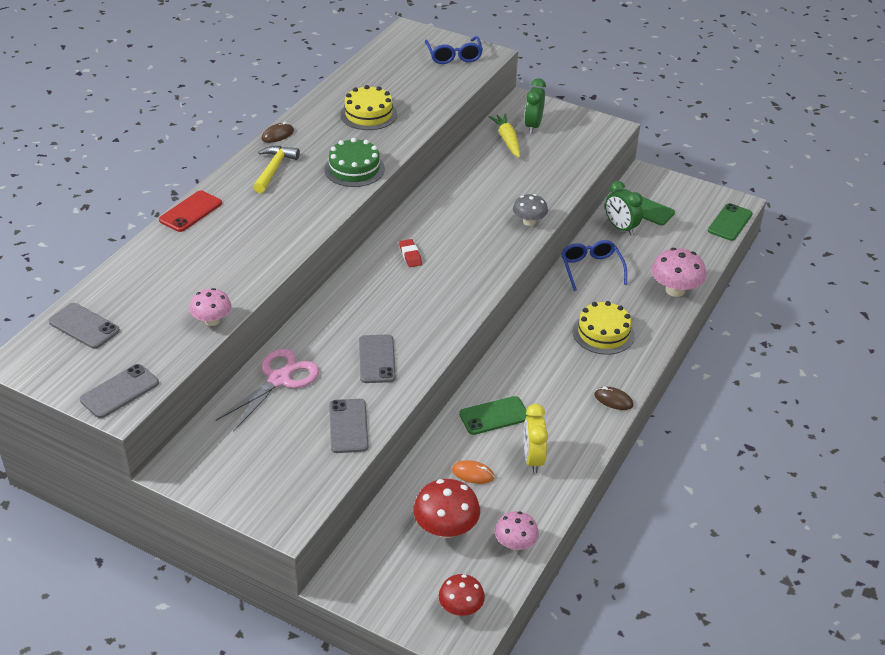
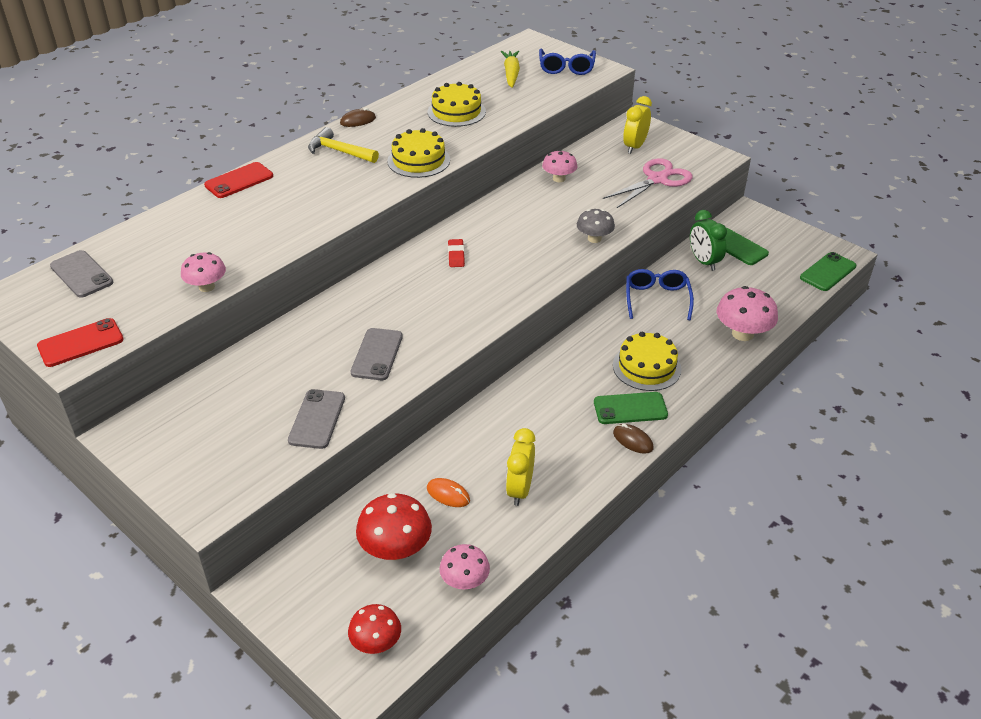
camera: 15 degrees right, 0 degrees up
(119, 391) = (81, 343): grey phone -> red phone
(274, 169) = (339, 151): yellow hammer -> yellow hammer turned 90 degrees counterclockwise
(279, 380) = (268, 360): pink scissors -> pink scissors (657, 179)
(354, 169) = (418, 160): green cake -> yellow cake
(475, 167) = (559, 179): none -> pink mushroom
(494, 416) = (495, 436): green phone -> green phone (630, 408)
(507, 140) = (602, 157): yellow carrot -> yellow carrot (511, 74)
(533, 126) = (634, 147): green clock -> yellow clock

